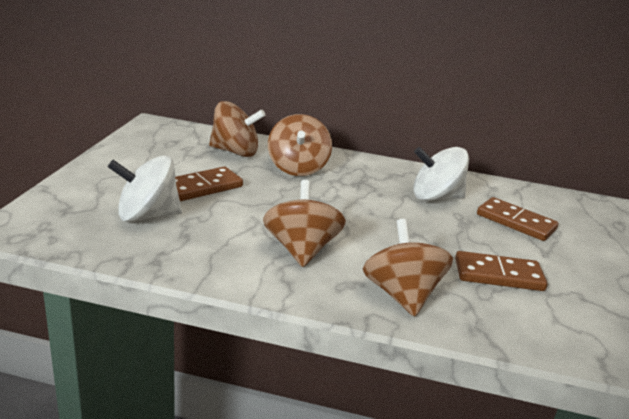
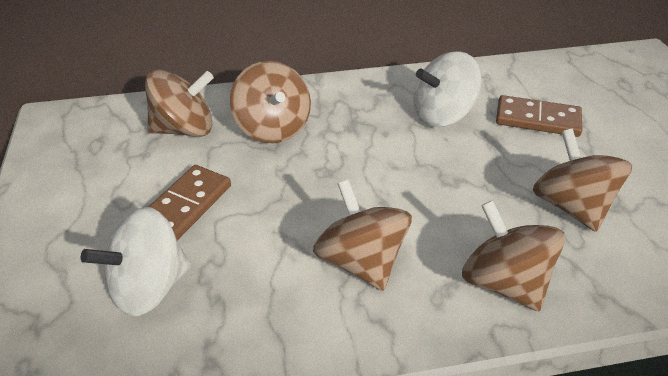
camera: 20 degrees left, 15 degrees up
(498, 275) = (571, 206): brown domino -> brown spinning top

